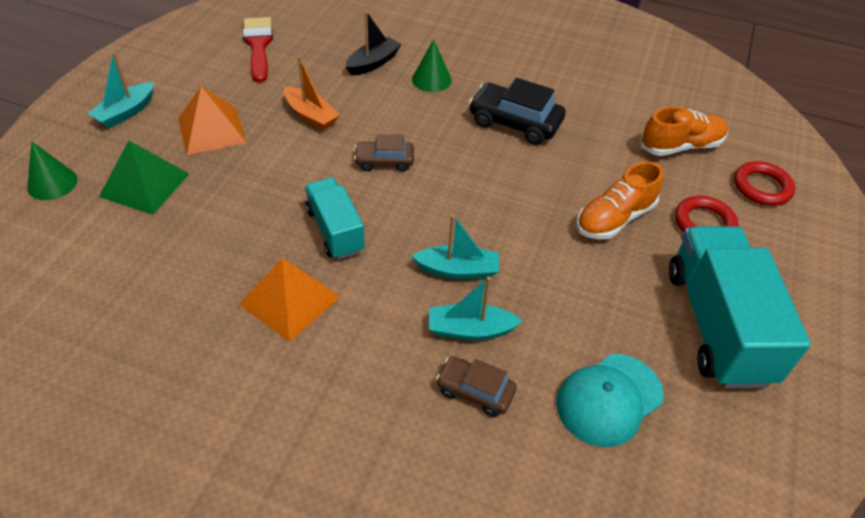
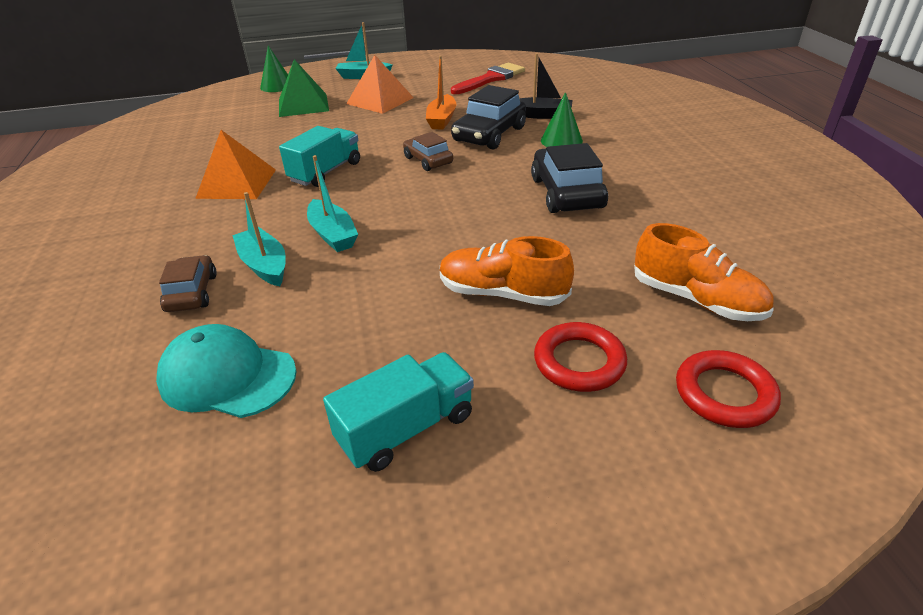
camera: 60 degrees right, 10 degrees down
(376, 106) = (489, 134): none -> black car
(717, 325) = (406, 428): turquoise truck -> turquoise truck, size x0.58

